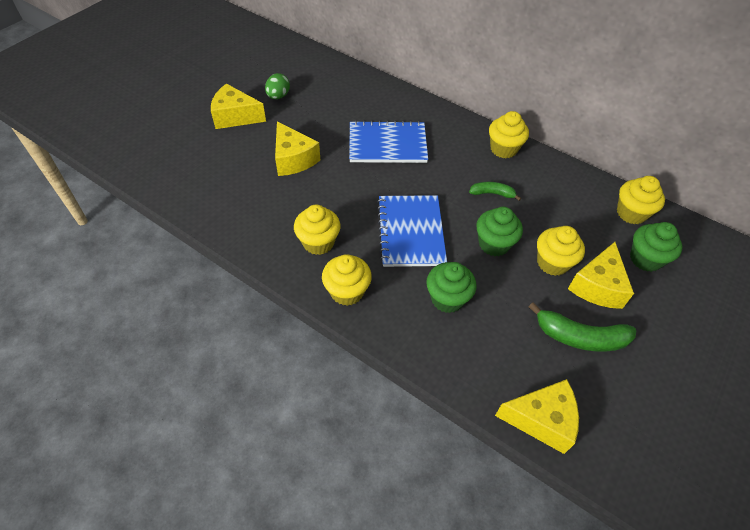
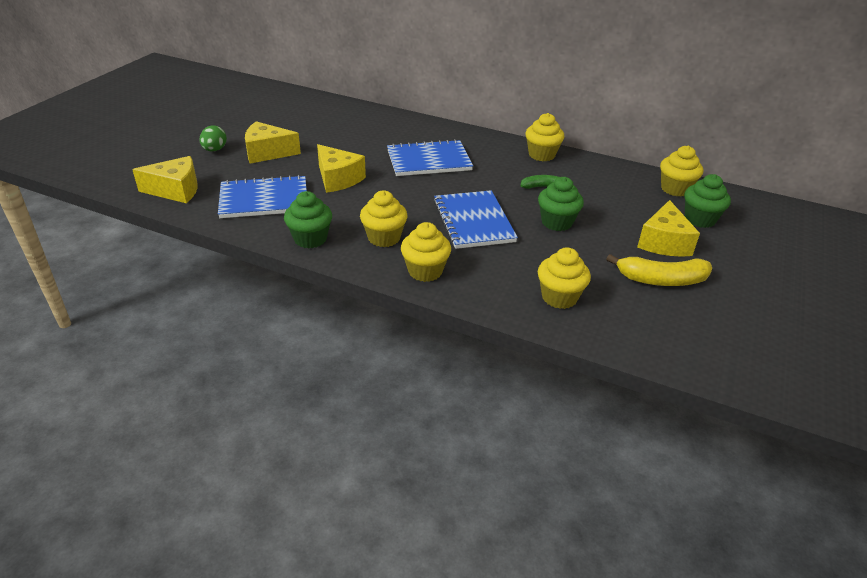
camera: 10 degrees left, 15 degrees down
(218, 178) = (264, 199): none -> blue notebook
(278, 96) = (307, 134): green egg -> green egg (214, 150)
(447, 299) = (526, 266): green cupcake -> green cupcake (310, 239)
(541, 420) = (647, 344): yellow cheese -> yellow cheese (176, 190)
(552, 263) = (616, 230): yellow cupcake -> yellow cupcake (559, 297)
(580, 337) = (661, 280): green banana -> yellow banana

